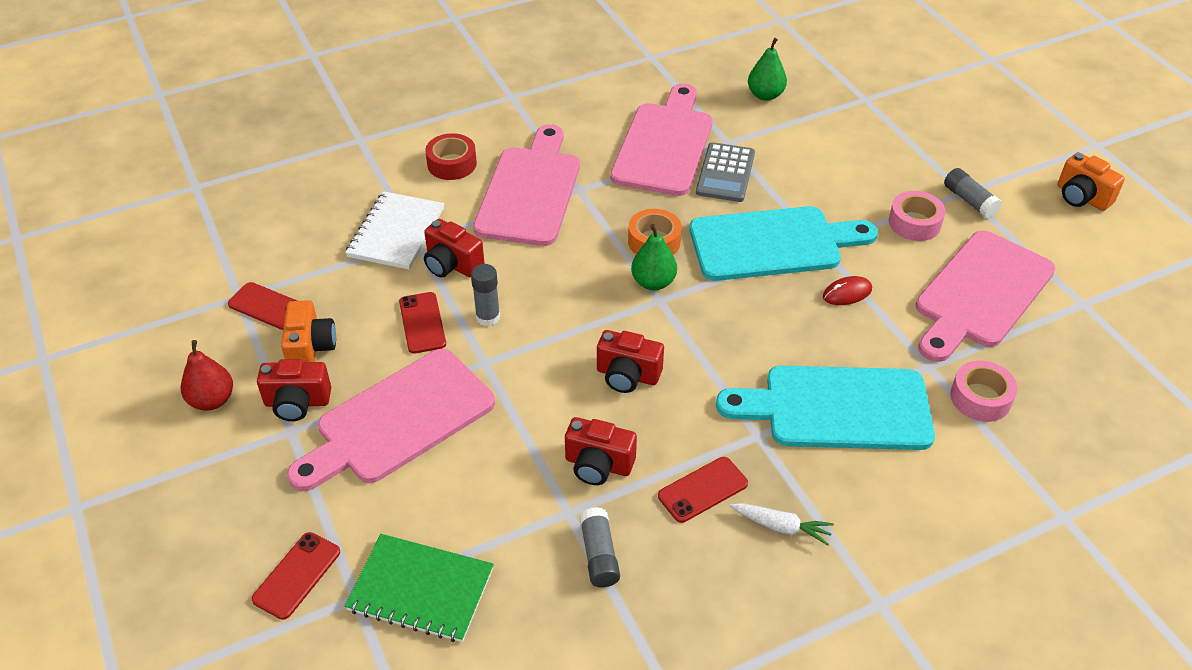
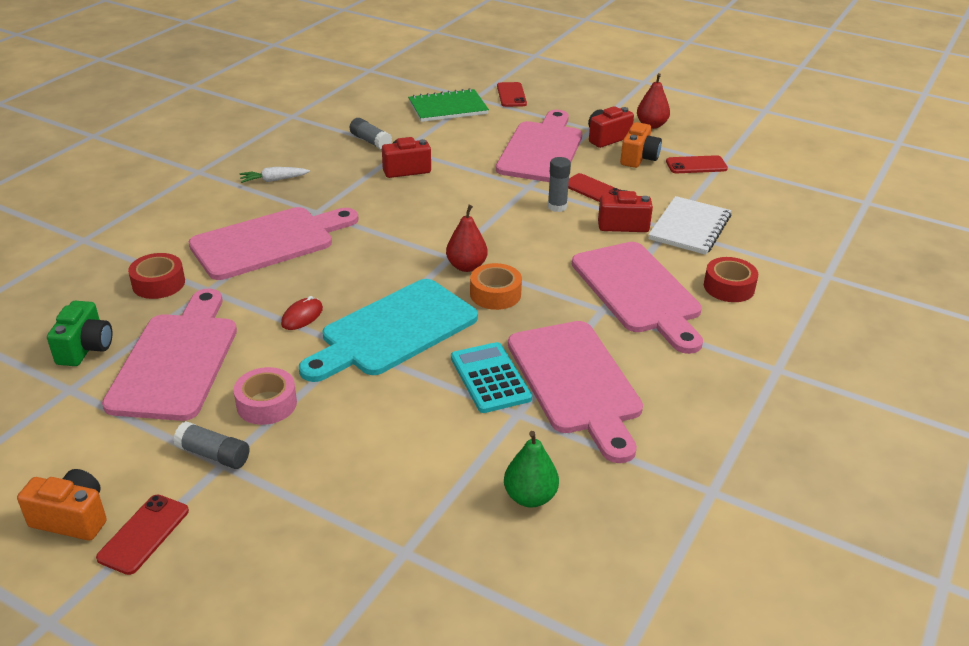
camera: 145 degrees right, 10 degrees down
(310, 348) = (639, 158): orange camera -> orange camera turned 120 degrees counterclockwise
(396, 232) = (689, 227): white notebook -> white notebook turned 45 degrees clockwise
(627, 375) = (430, 210): red camera -> none
(653, 282) = (466, 266): green pear -> red pear
(703, 490) = (333, 179): red phone -> red phone (143, 534)
(725, 173) = (490, 378): grey calculator -> turquoise calculator
(837, 408) = (269, 242): turquoise cutting board -> pink cutting board
(980, 398) = (158, 283): pink tape -> red tape
(1066, 343) = (85, 348): none -> green camera

